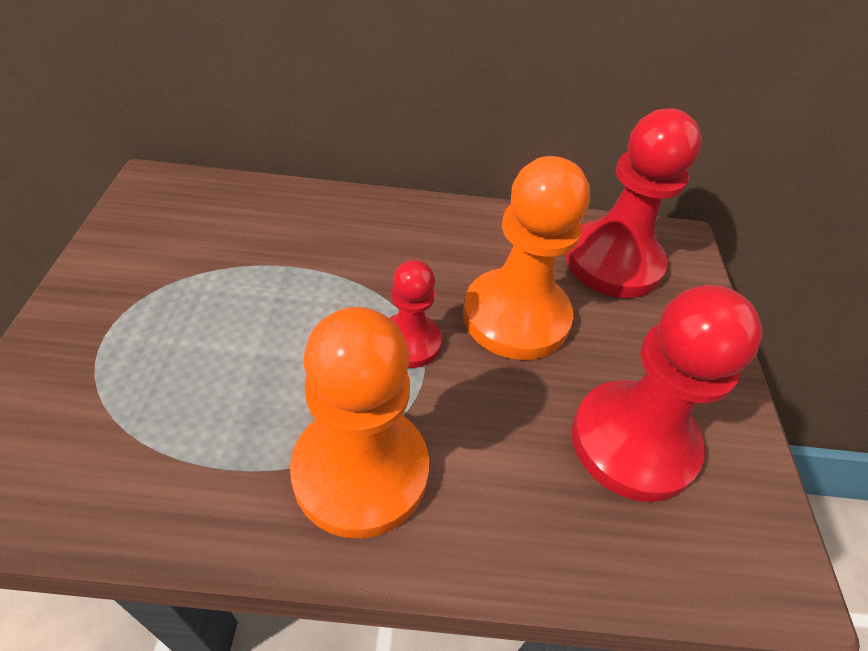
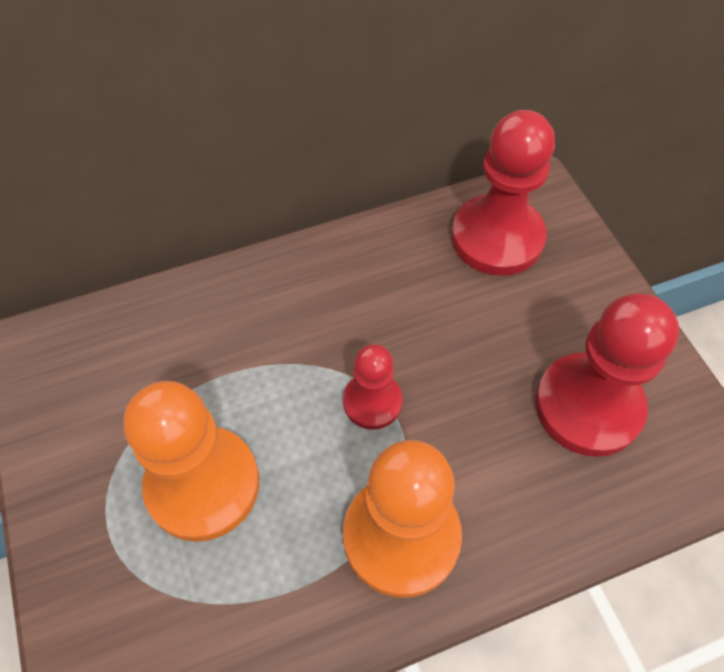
camera: 20 degrees left, 10 degrees up
(516, 317) = (445, 334): orange pawn -> orange pawn (203, 485)

